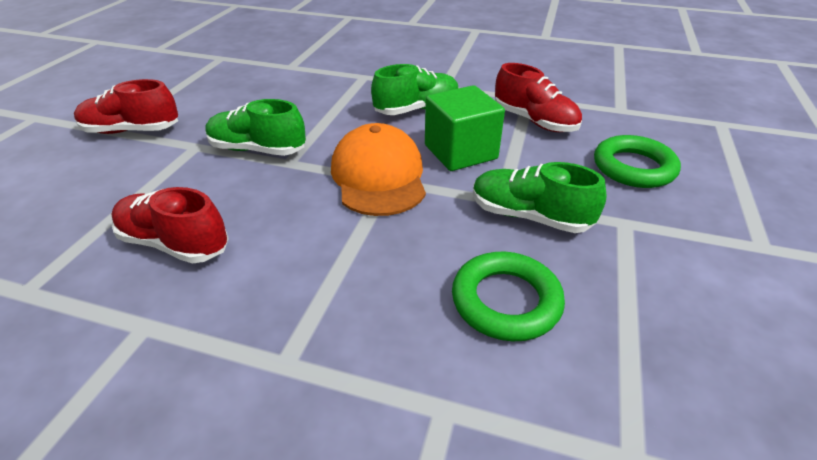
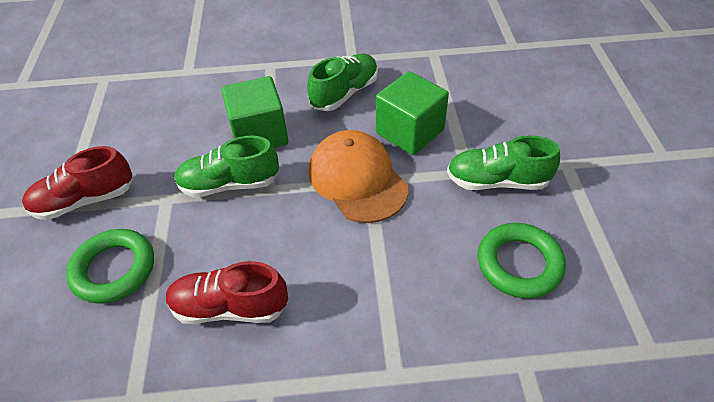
camera: 20 degrees left, 10 degrees up
(314, 121) = (259, 134): none -> green cube
(534, 121) = (451, 79): red shoe -> none
(633, 167) = (549, 107): green ring -> green ring (114, 269)

